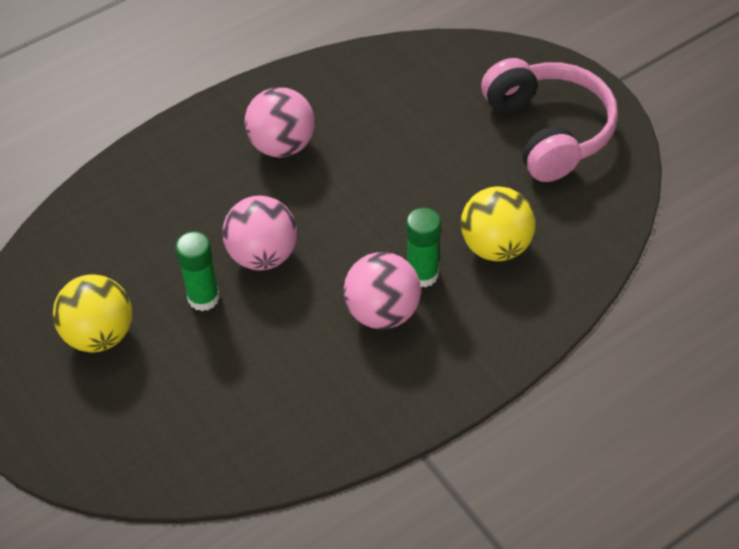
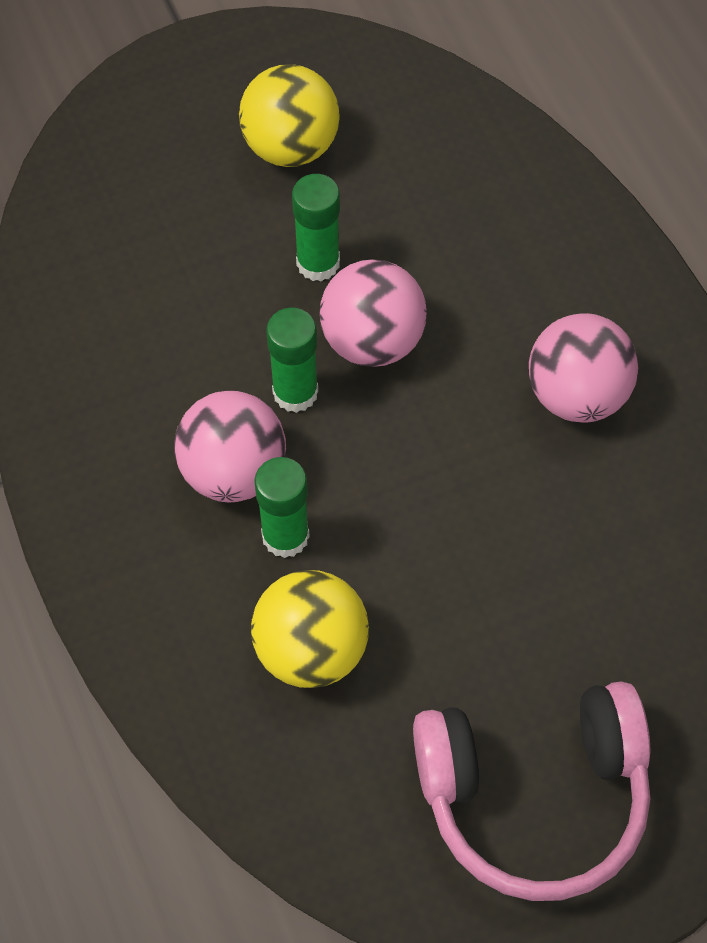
camera: 100 degrees right, 10 degrees up
(313, 290) = (295, 392): none -> green glue stick

